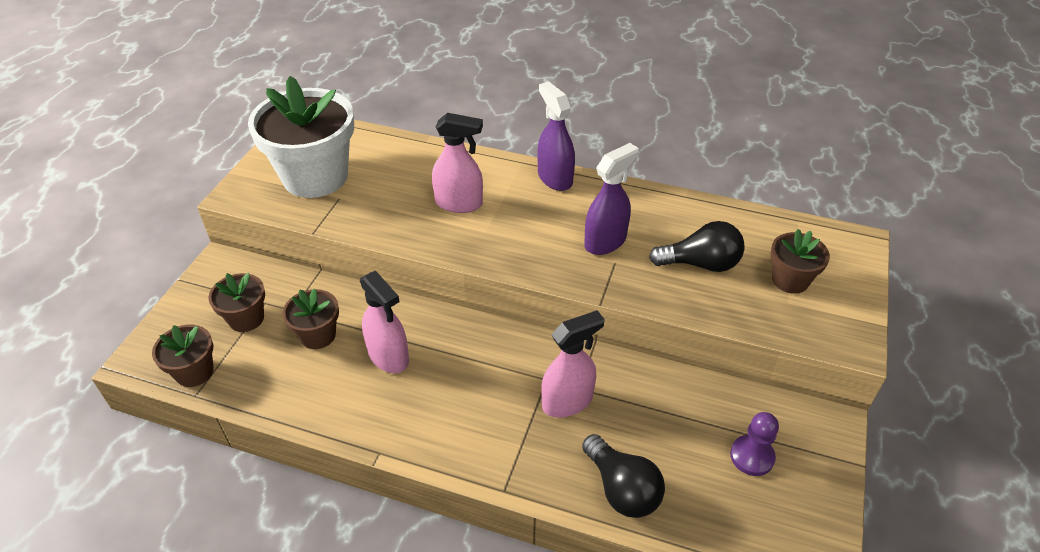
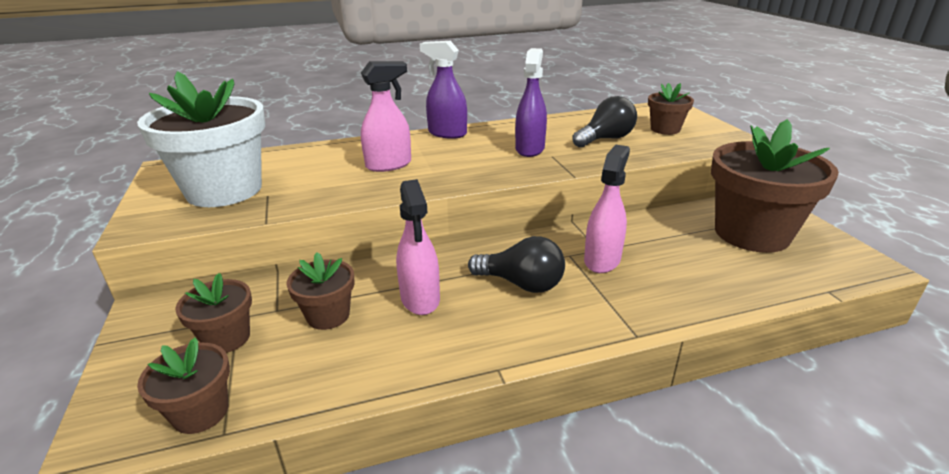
camera: 35 degrees left, 15 degrees down
(389, 357) = (420, 299): pink spray bottle -> pink spray bottle turned 60 degrees clockwise
(621, 489) = (711, 289): black light bulb -> black light bulb (521, 284)
(752, 456) = (751, 233): purple pawn -> brown flower pot

